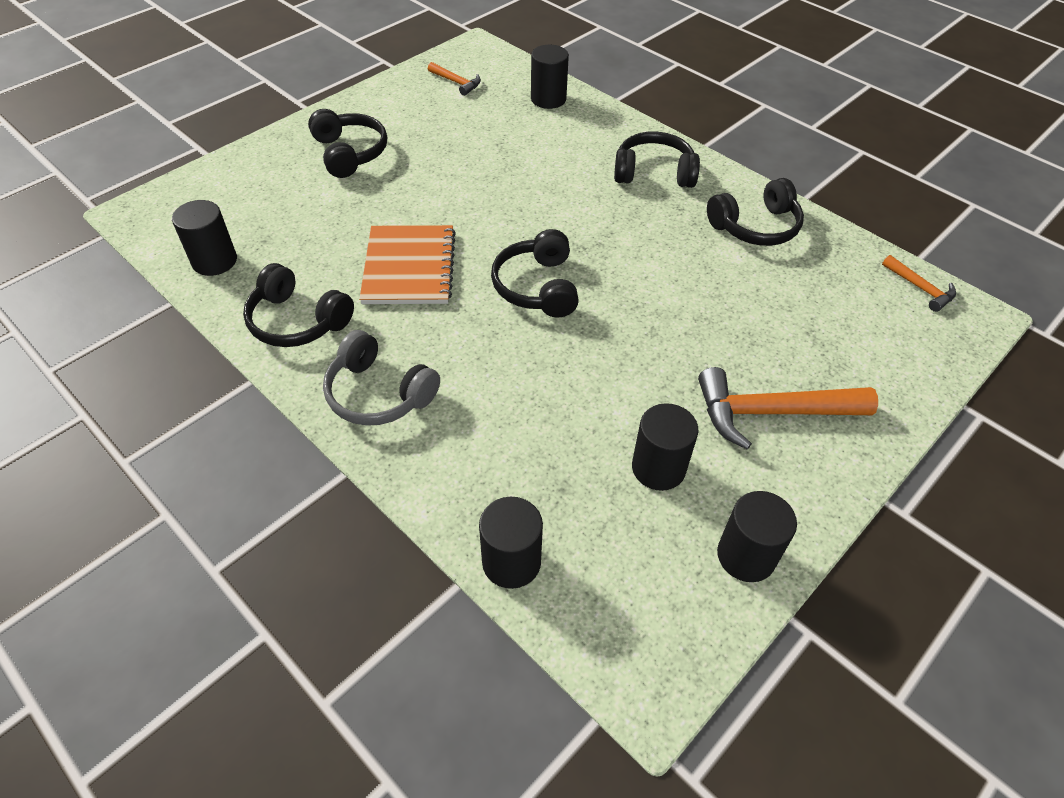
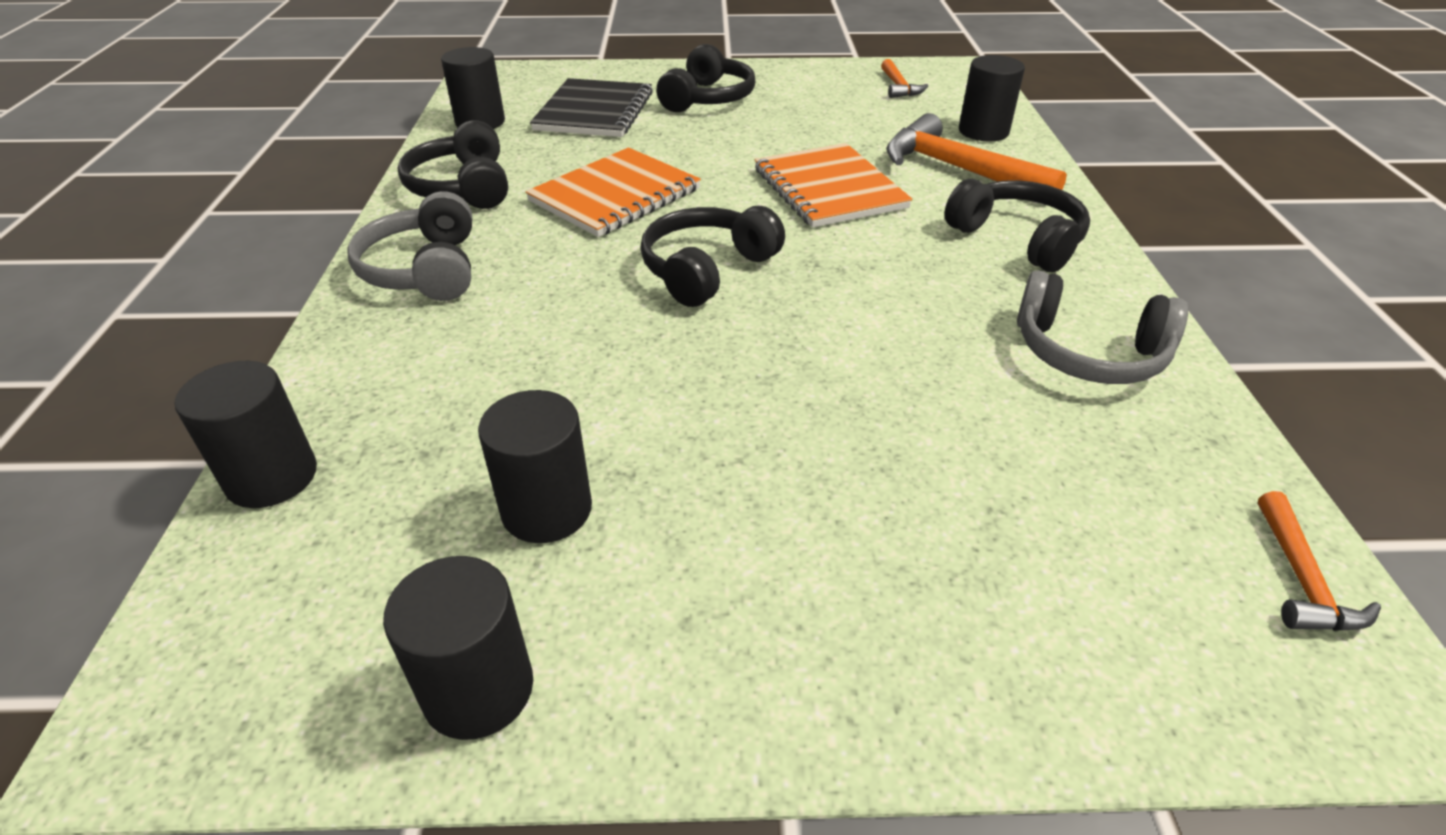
camera: 45 degrees right, 10 degrees down
(286, 206) = (594, 111): none -> black notebook
(523, 190) = (829, 188): none -> orange notebook
(755, 226) = (1088, 353): black headphones -> grey headphones
(771, 412) = (783, 559): orange hammer -> orange hammer (958, 169)

